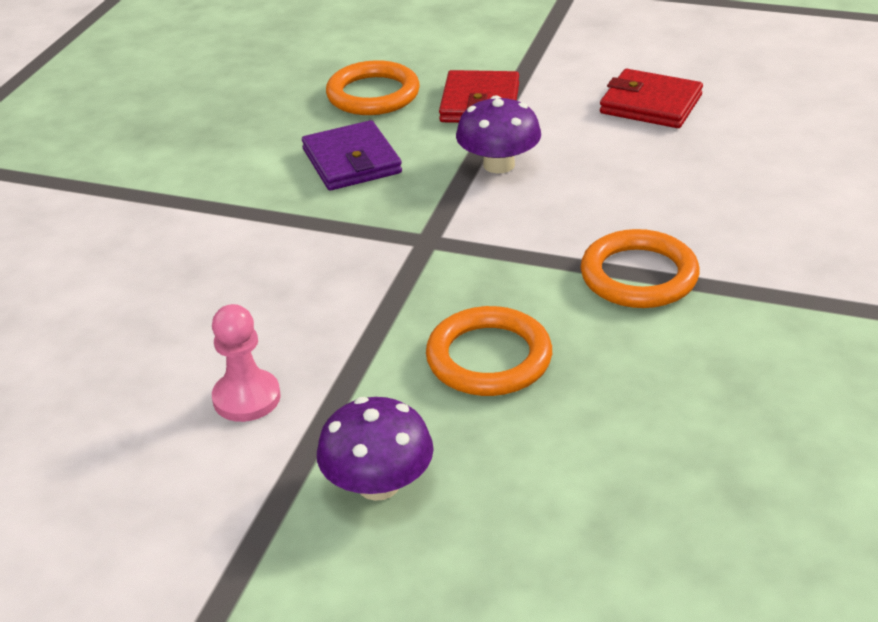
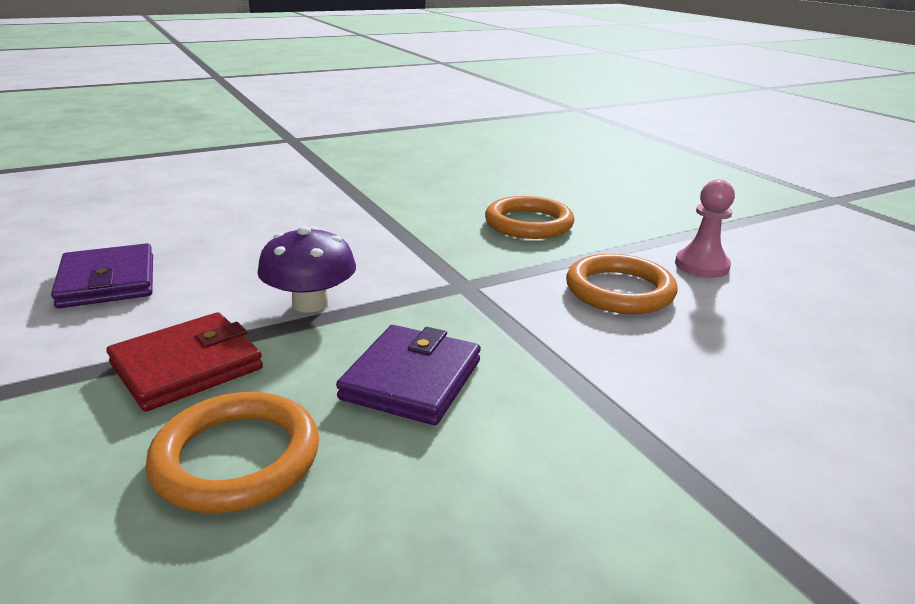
camera: 140 degrees left, 10 degrees down
(378, 484) = (653, 213): purple mushroom -> none
(639, 276) = (384, 215): orange ring -> orange ring (619, 290)
(650, 104) = (107, 281): red wallet -> purple wallet

